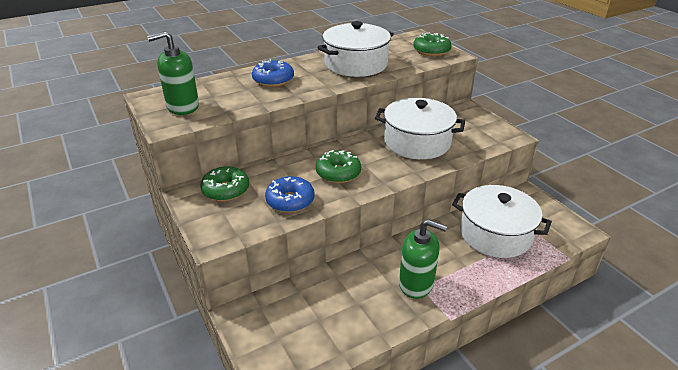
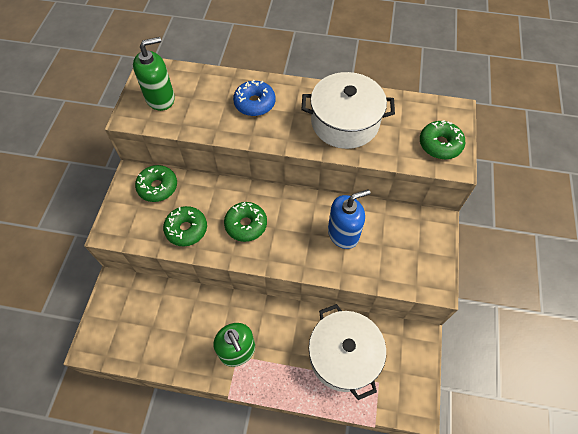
camera: 40 degrees right, 25 degrees up
(183, 107) = (160, 98): green soap dispenser -> green soap dispenser turned 135 degrees clockwise
(290, 201) = (186, 229): blue donut -> green donut
(417, 142) = (343, 233): white pot -> blue soap dispenser

